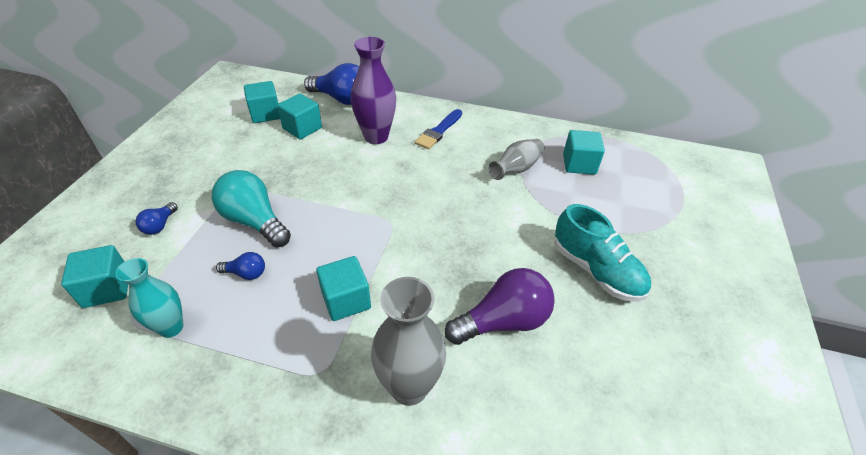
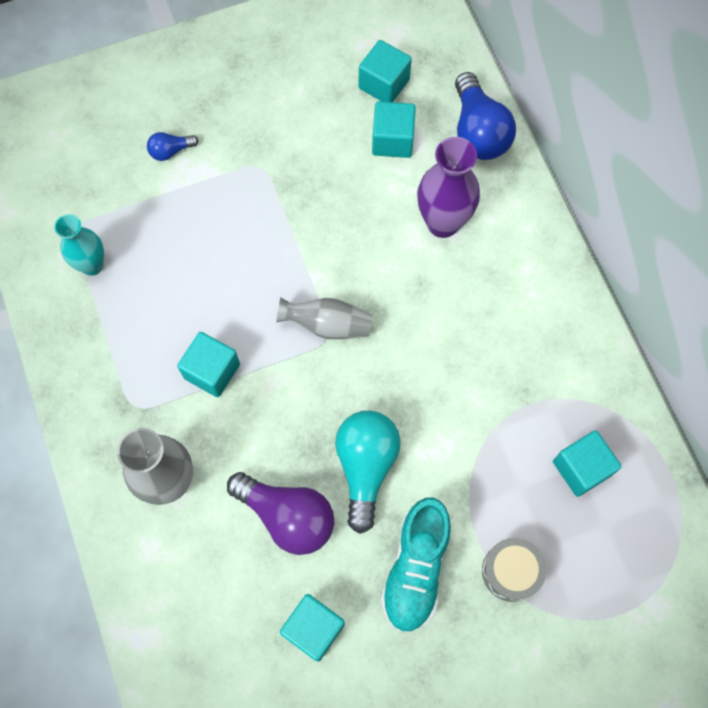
camera: 55 degrees right, 25 degrees up
(107, 288) = (87, 183): turquoise cube -> turquoise cube (313, 629)
(246, 273) = (177, 269): blue light bulb -> none
(254, 221) = (235, 220): turquoise light bulb -> turquoise light bulb (366, 467)
(439, 131) = (510, 278): blue brush -> none
(516, 169) = (513, 404): grey vase -> grey vase (327, 325)
(627, 226) = (511, 571): none -> grey drum

